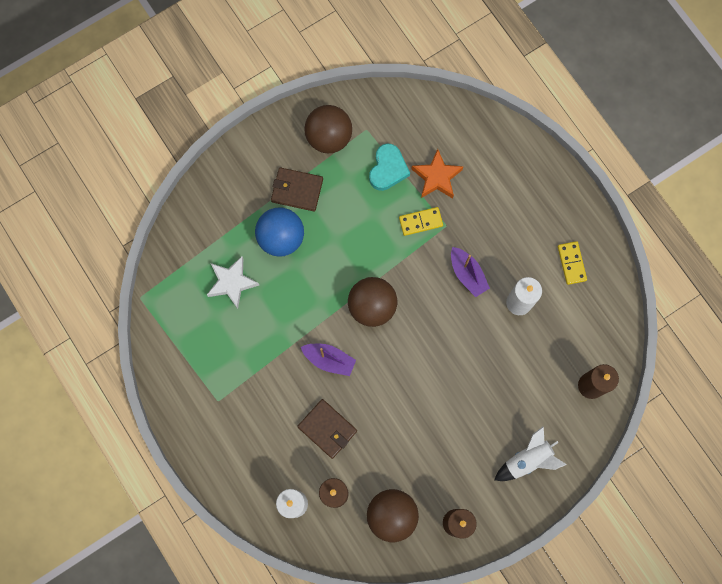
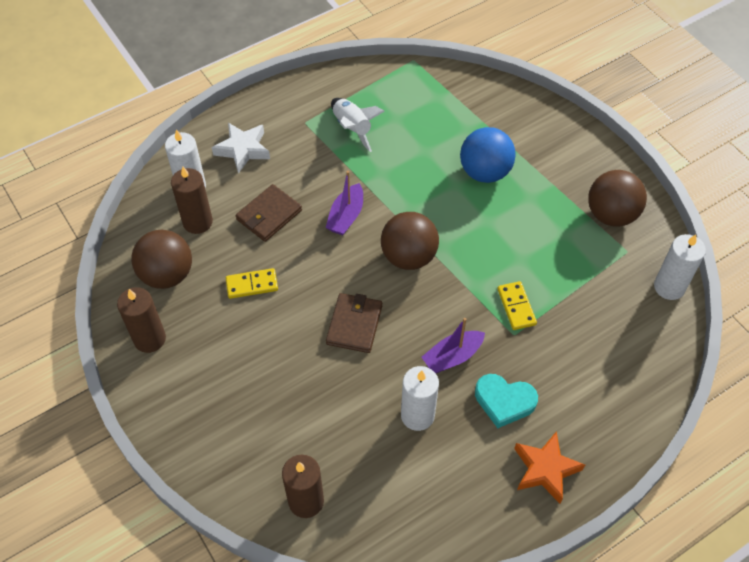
camera: 90 degrees right, 20 degrees down
(232, 283) = (431, 131): white star -> white star (243, 150)
(297, 190) = (542, 185): brown wallet -> brown wallet (354, 325)
(388, 169) = (579, 273): turquoise heart -> turquoise heart (504, 401)
(400, 102) = (669, 287): none -> white candle
(436, 177) = (576, 325): orange star -> orange star (545, 469)
(527, 460) = (215, 419): white rocket -> white rocket (352, 128)
(571, 263) = (474, 483): yellow domino -> yellow domino (252, 285)

